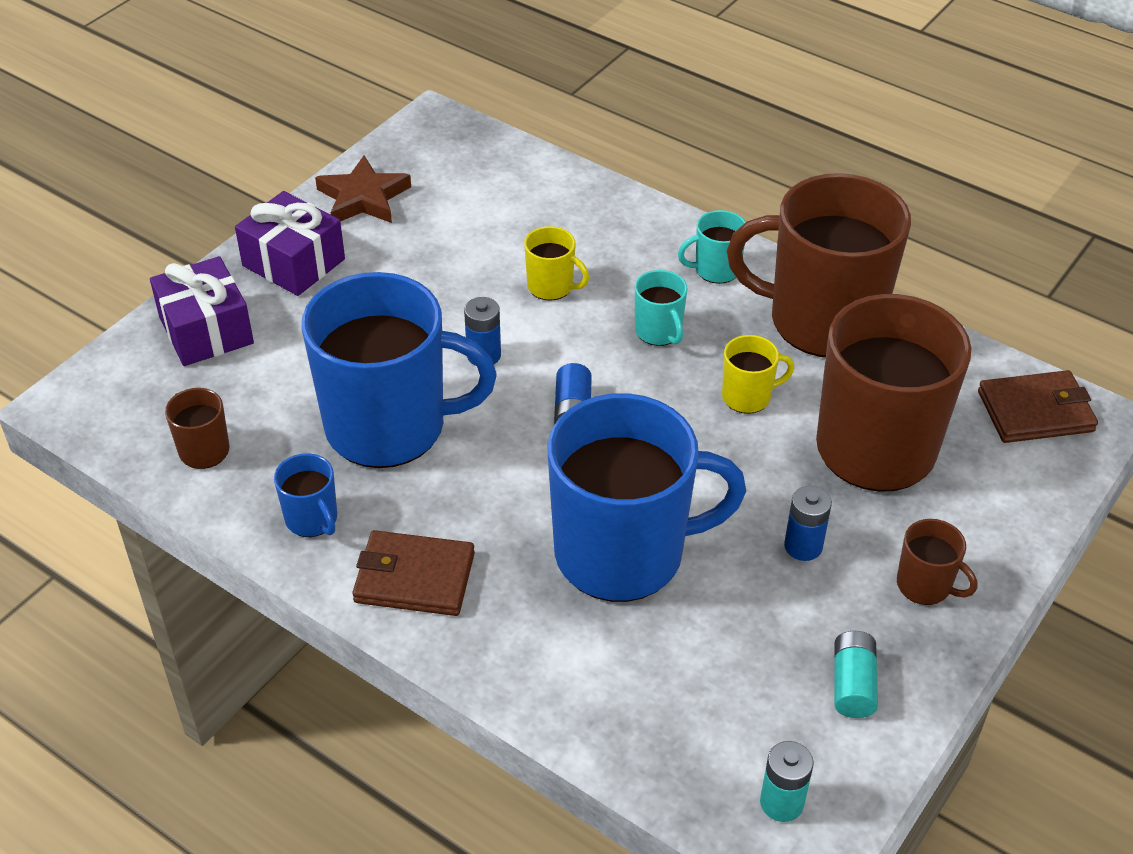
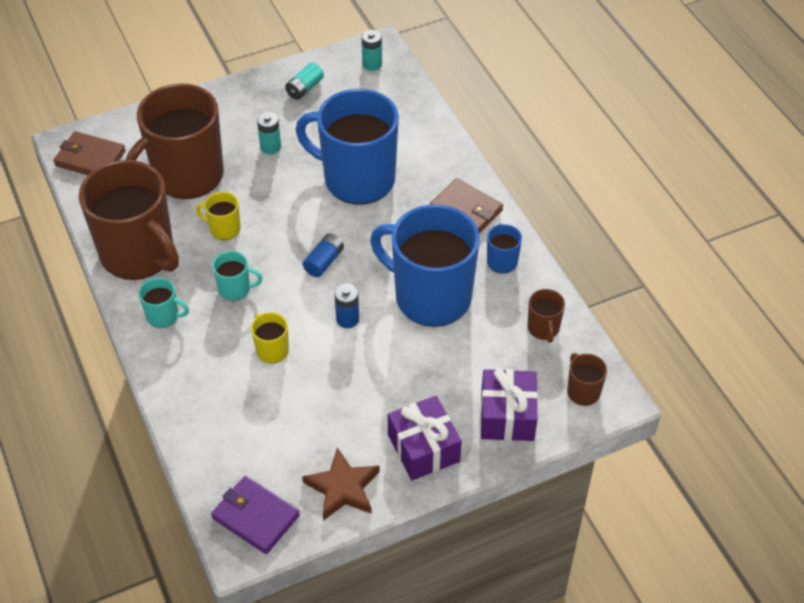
camera: 150 degrees left, 5 degrees up
(438, 146) = (255, 517): none -> purple wallet
(659, 332) = (235, 289): turquoise mug -> turquoise mug turned 90 degrees clockwise
(803, 546) = (270, 147): blue battery -> turquoise battery
(925, 585) = (233, 109): brown mug -> brown mug (583, 391)

